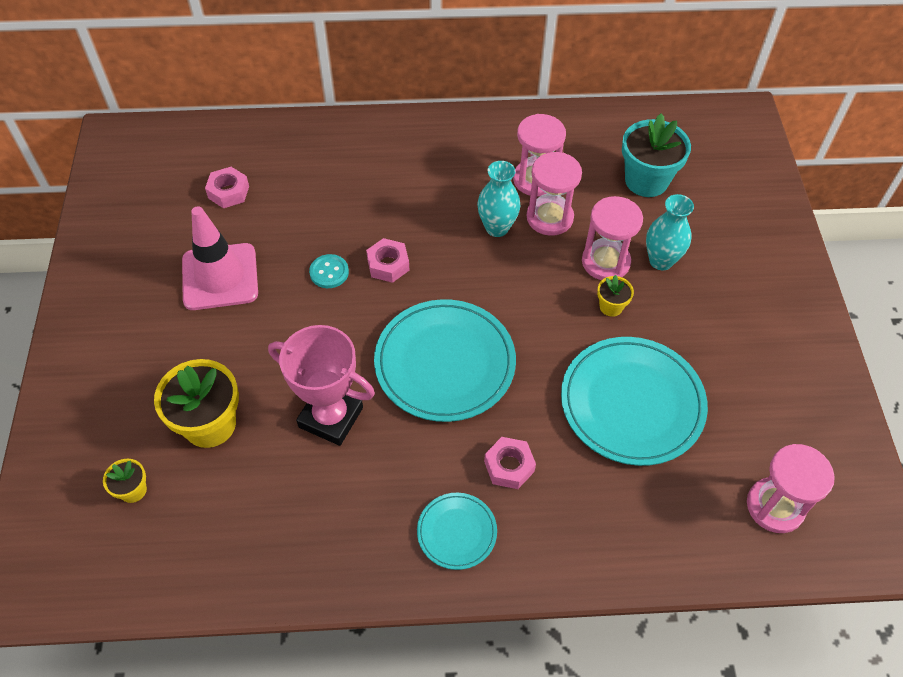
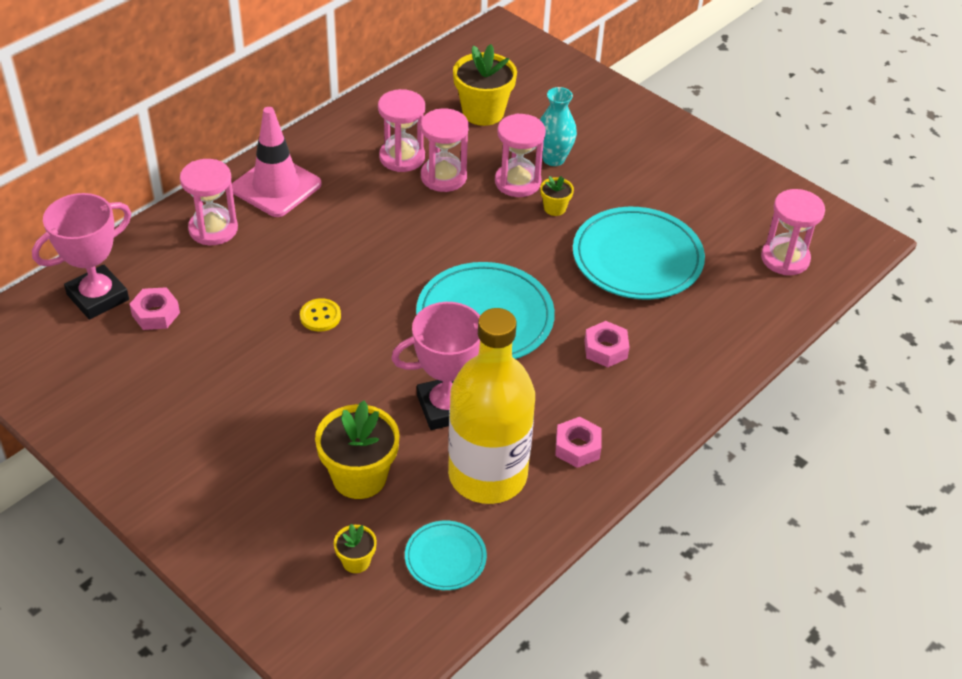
camera: 45 degrees left, 10 degrees down
(209, 154) = (98, 297): none -> pink trophy
(220, 277) = (232, 377): pink traffic cone -> pink traffic cone (276, 187)
(295, 500) = (487, 475): none -> yellow bottle
(329, 272) = (320, 316): turquoise button -> yellow button
(336, 151) = (213, 229): none -> pink hourglass
(388, 265) = (361, 282): pink nut -> pink nut (577, 447)
(456, 532) = (620, 411): turquoise plate -> turquoise plate (445, 558)
(497, 228) = (413, 207): turquoise vase -> none
(646, 180) = (483, 112): turquoise flower pot -> yellow flower pot

